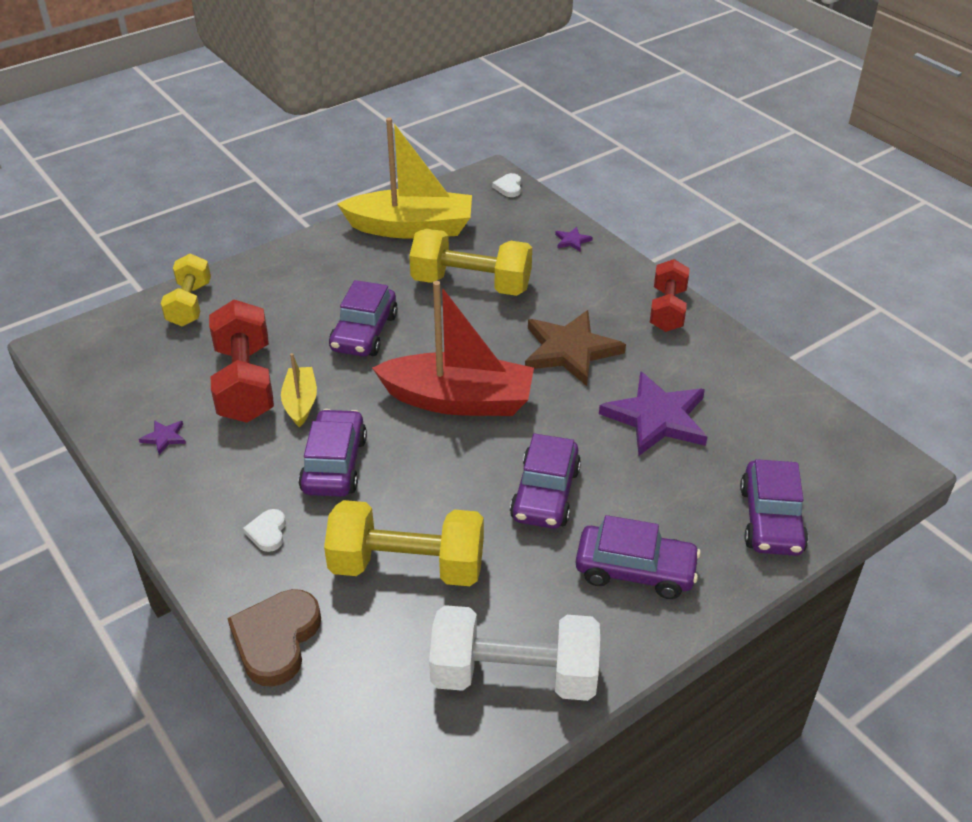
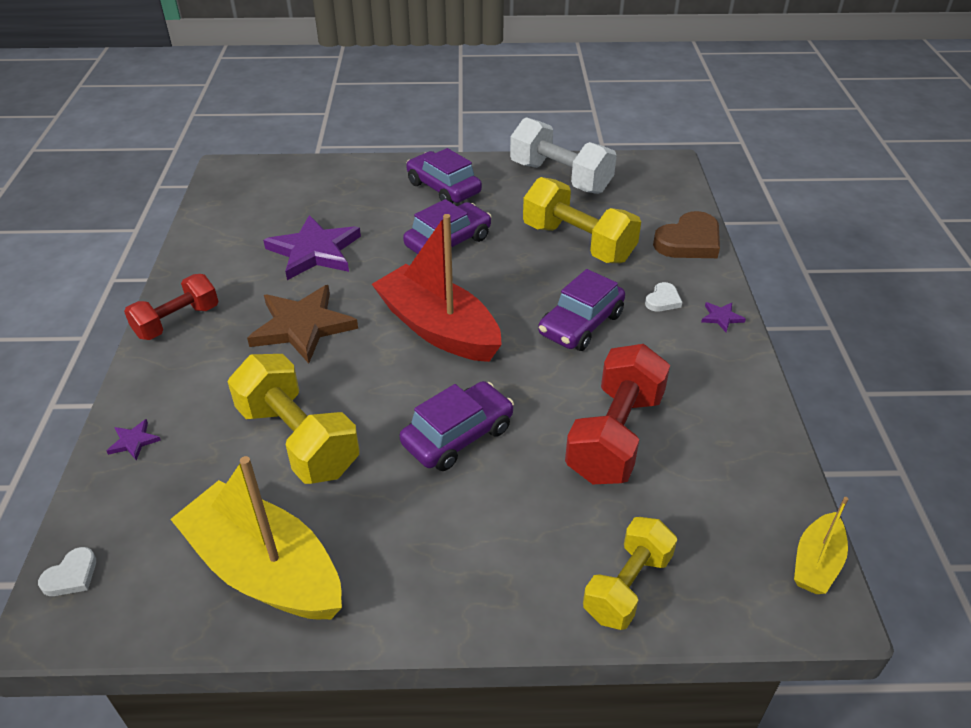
camera: 145 degrees left, 0 degrees up
(164, 437) = (719, 414): purple star -> purple star (721, 317)
(300, 403) = (574, 389): yellow boat -> yellow boat (816, 563)
(771, 520) = (336, 177): purple car -> none

